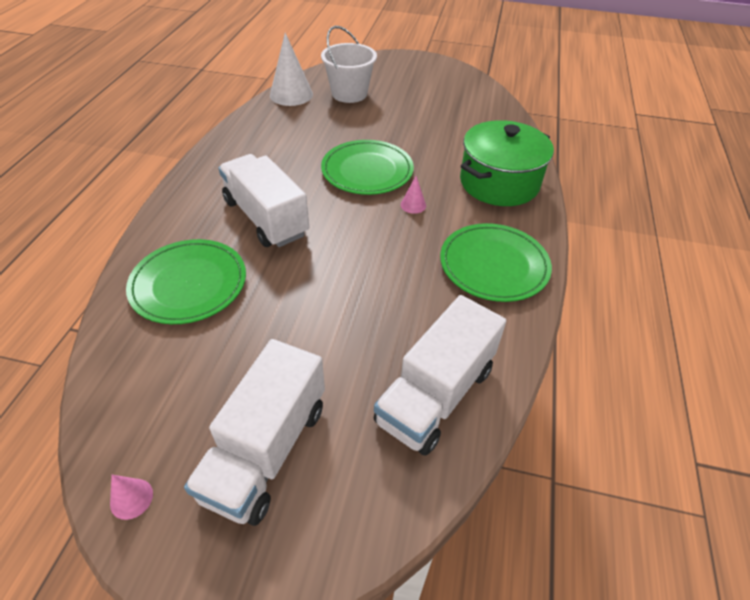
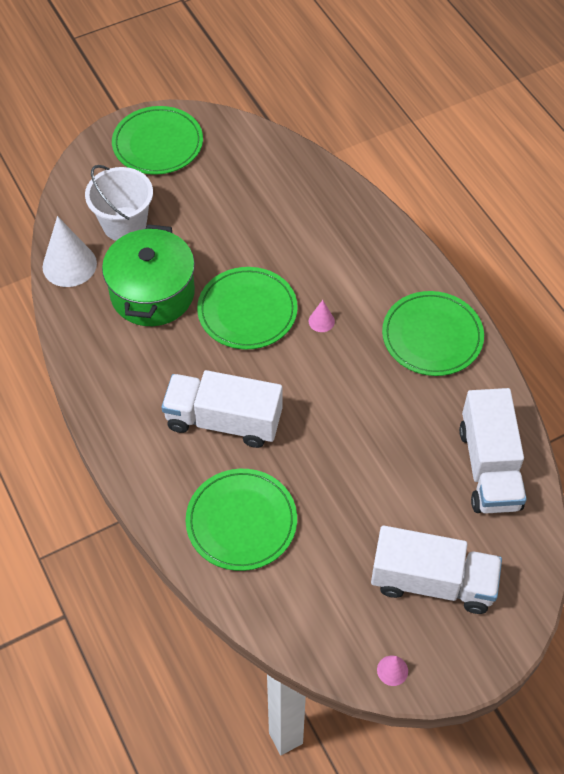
camera: 40 degrees left, 10 degrees up
(266, 450) = (432, 582): white truck -> white truck turned 60 degrees counterclockwise
(420, 71) = (158, 144): none -> green plate
(499, 183) = (362, 248): green pot -> green pot (152, 293)

